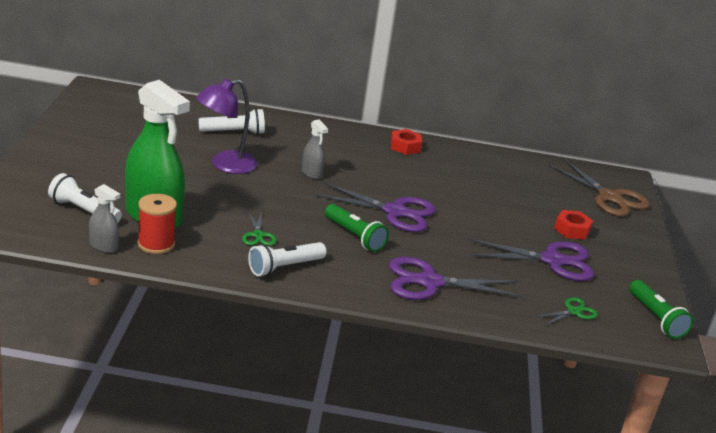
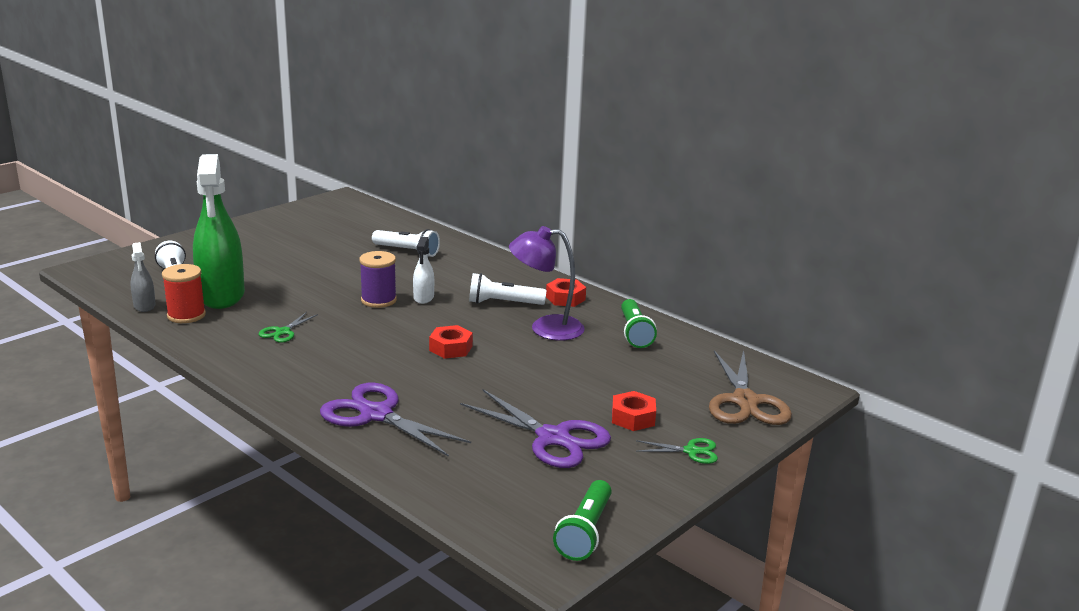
camera: 40 degrees right, 5 degrees down
(225, 165) = (353, 273): purple lamp -> purple lamp (545, 328)
(283, 185) = (378, 300): none -> purple spool
(284, 267) = (260, 362): white flashlight -> white flashlight (503, 303)
(311, 173) = (423, 298): grey spray bottle -> white spray bottle
(354, 236) = (371, 357): green flashlight -> green flashlight (634, 333)
(395, 212) = (451, 348): purple scissors -> red nut
(573, 311) = (490, 491): green scissors -> green scissors (691, 451)

